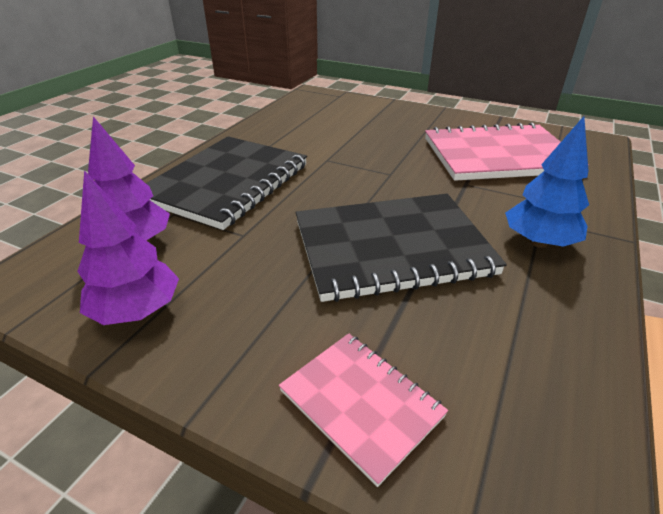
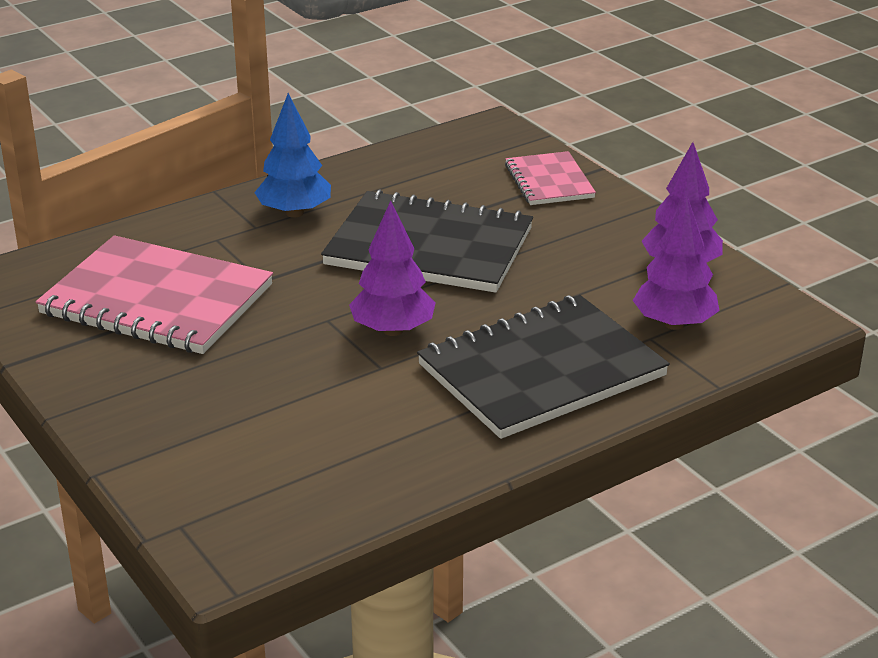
camera: 150 degrees left, 5 degrees down
(343, 179) = (393, 330): none -> purple tree

